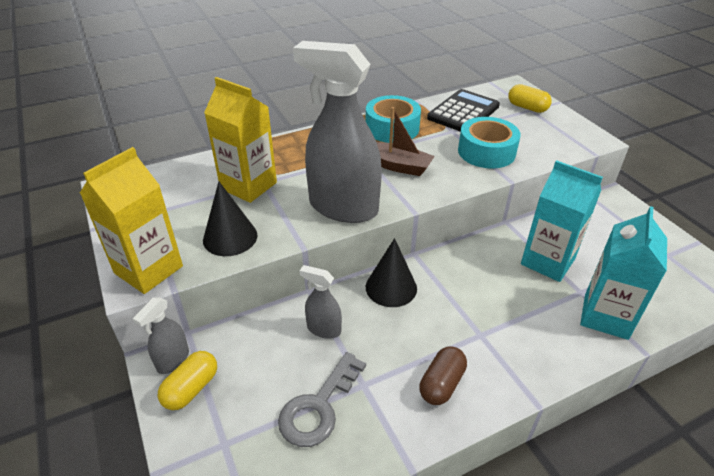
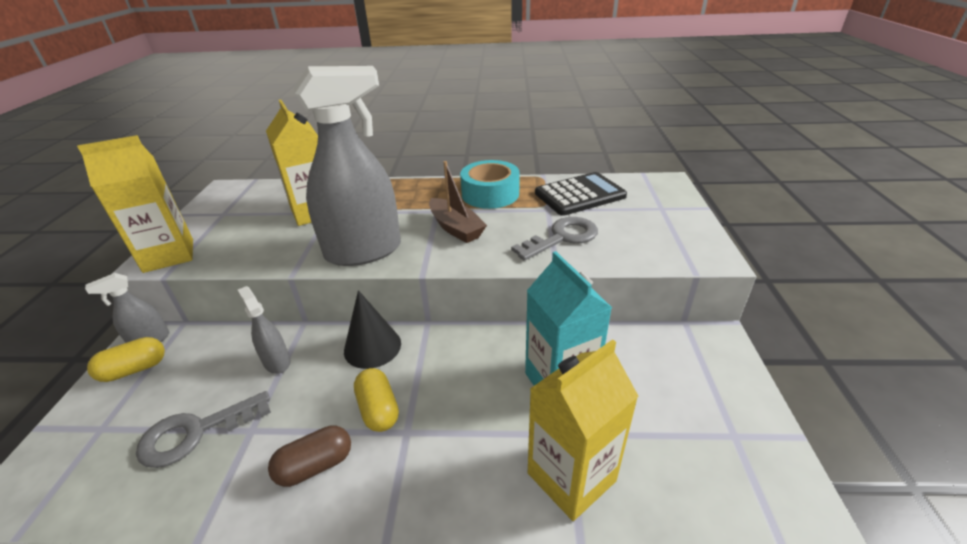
camera: 30 degrees right, 5 degrees down
(230, 237) = (250, 249): black cone -> none
(343, 207) = (364, 251): grey spray bottle -> grey spray bottle turned 105 degrees clockwise
(486, 152) = (562, 238): turquoise tape -> grey key
(527, 108) = (659, 205): yellow capsule -> yellow capsule (378, 409)
(606, 316) = (571, 477): turquoise carton -> yellow carton

